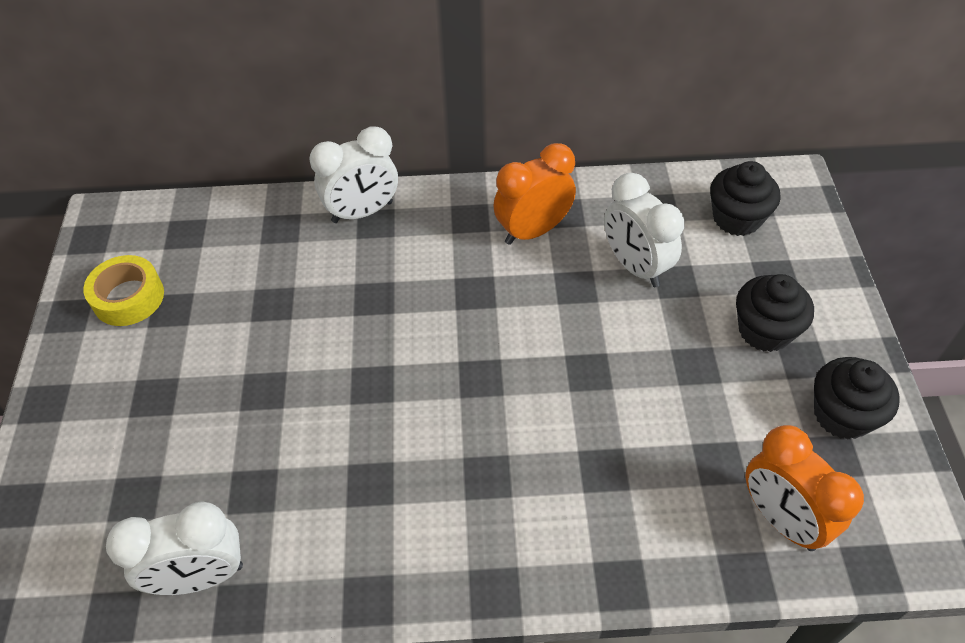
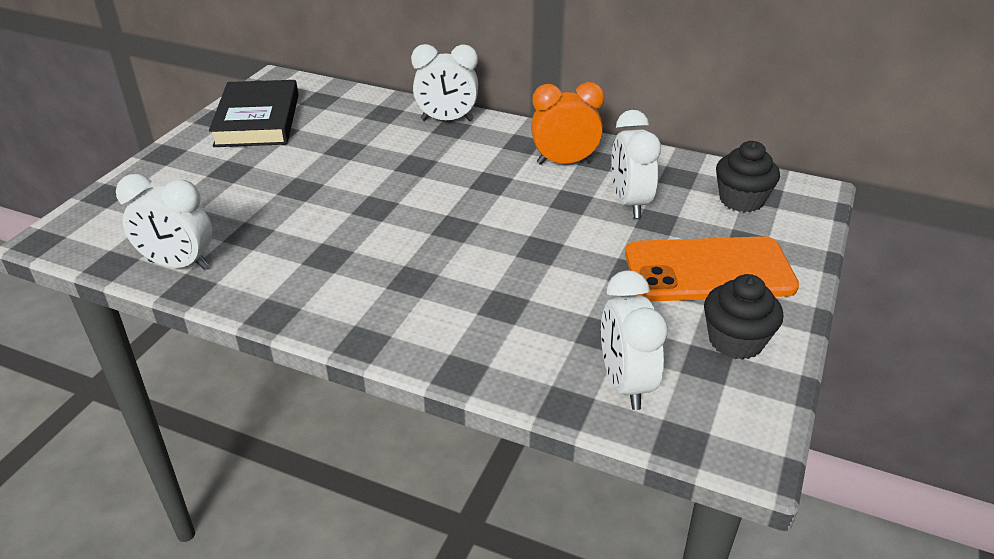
camera: 25 degrees right, 15 degrees down
(128, 297) = (257, 120): yellow tape -> black book
(764, 330) = (709, 270): black cupcake -> orange phone
(781, 519) = (625, 383): orange clock -> white clock

